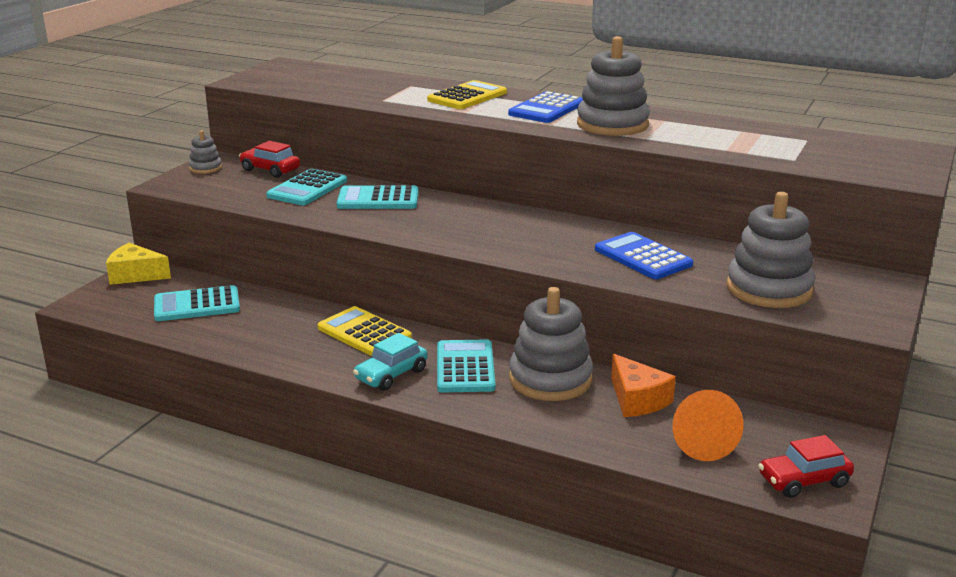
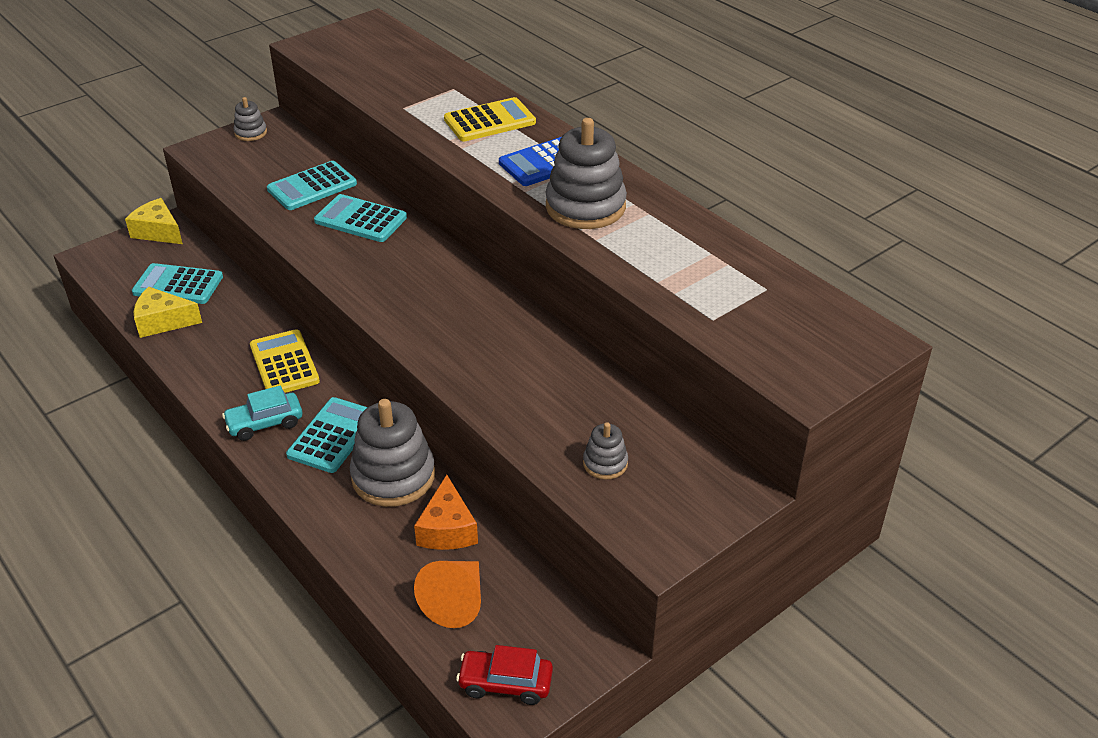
camera: 25 degrees right, 15 degrees up
(209, 332) = (163, 321): none -> yellow cheese
(270, 170) = (302, 150): red car -> none
(642, 257) = (527, 377): blue calculator -> none
(769, 289) = (605, 463): grey stacking toy -> grey stacking toy, size x0.49

